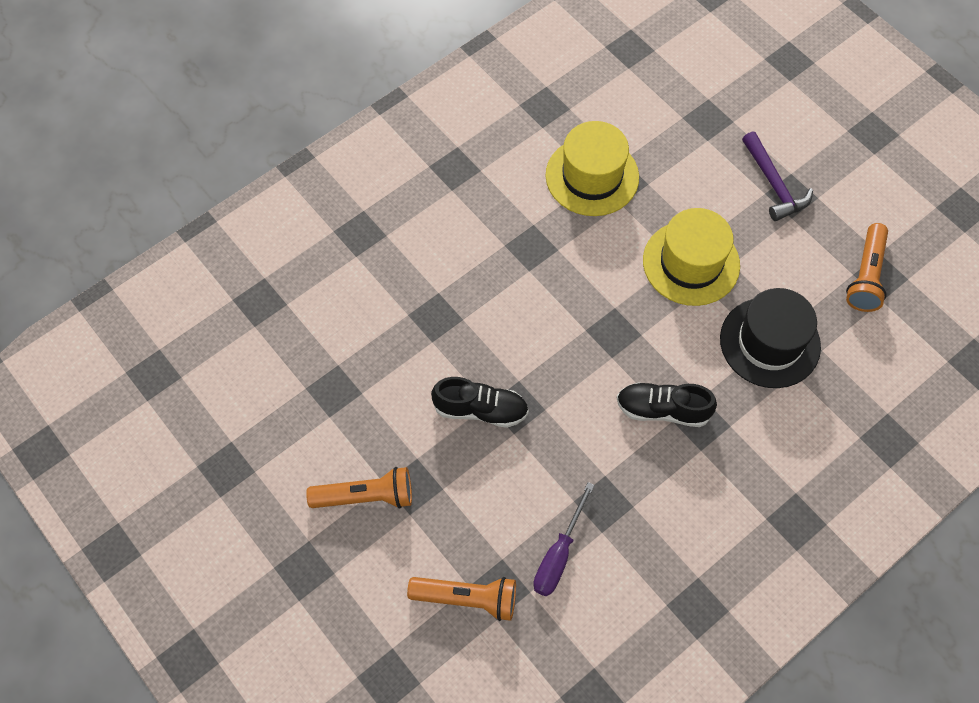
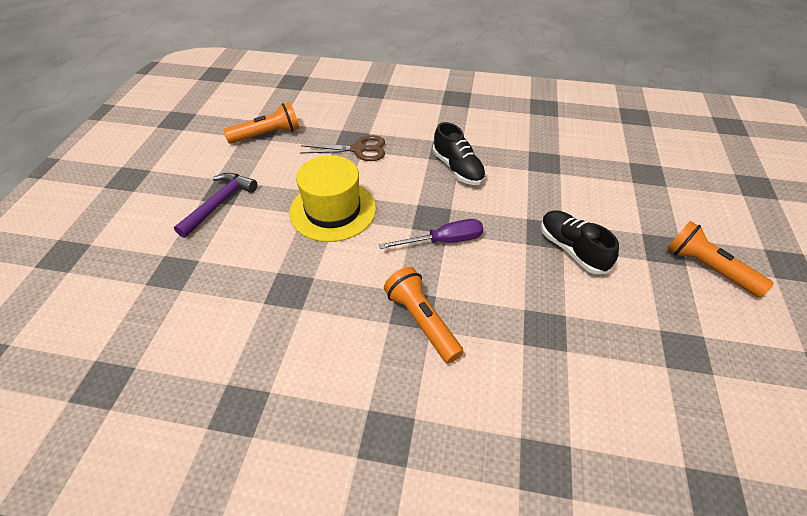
camera: 130 degrees left, 15 degrees down
(467, 599) = (673, 182): orange flashlight -> orange flashlight (422, 321)
(558, 555) = (595, 162): purple screwdriver -> purple screwdriver (444, 241)
(592, 176) = (300, 313): yellow hat -> none
(770, 342) = (359, 150): black hat -> brown scissors

